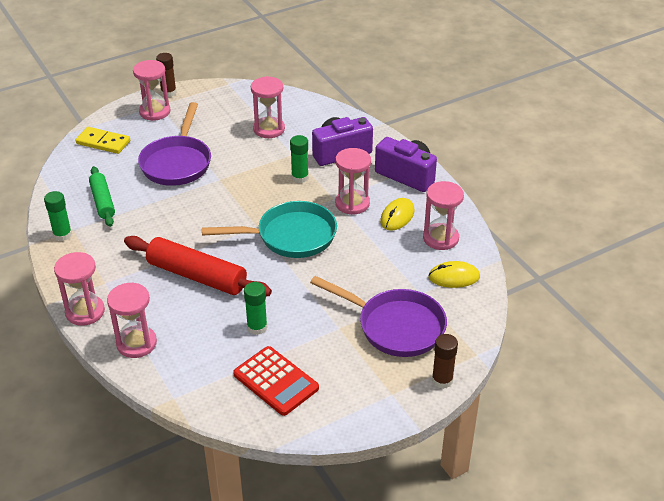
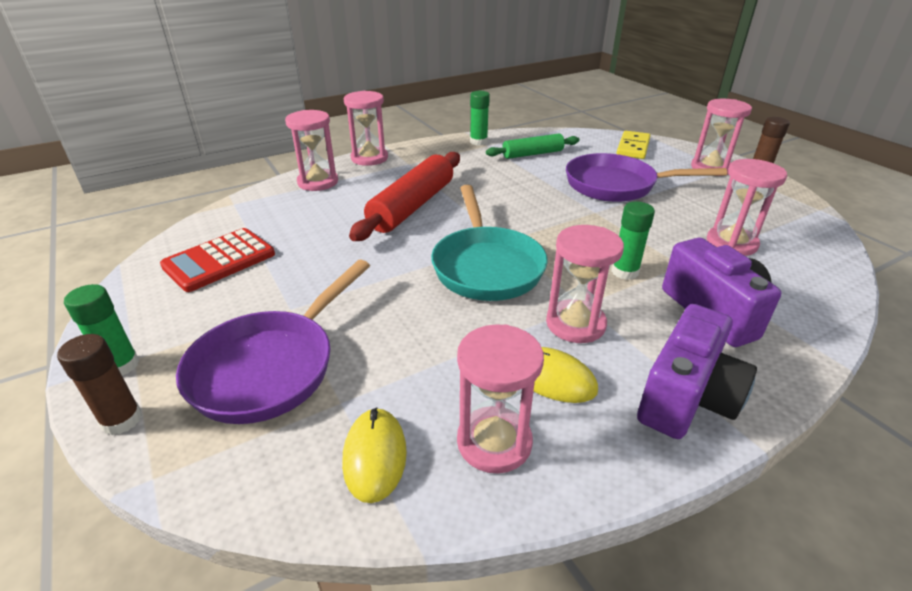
camera: 90 degrees right, 5 degrees down
(257, 327) = (315, 246): green glue stick -> green glue stick (121, 365)

